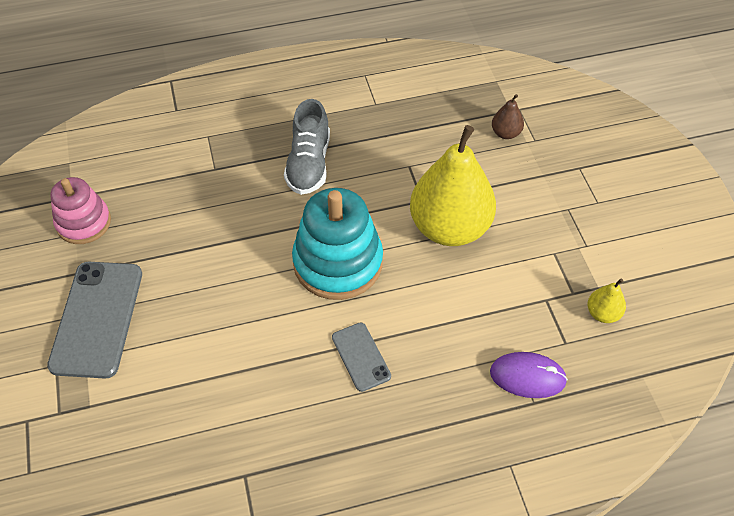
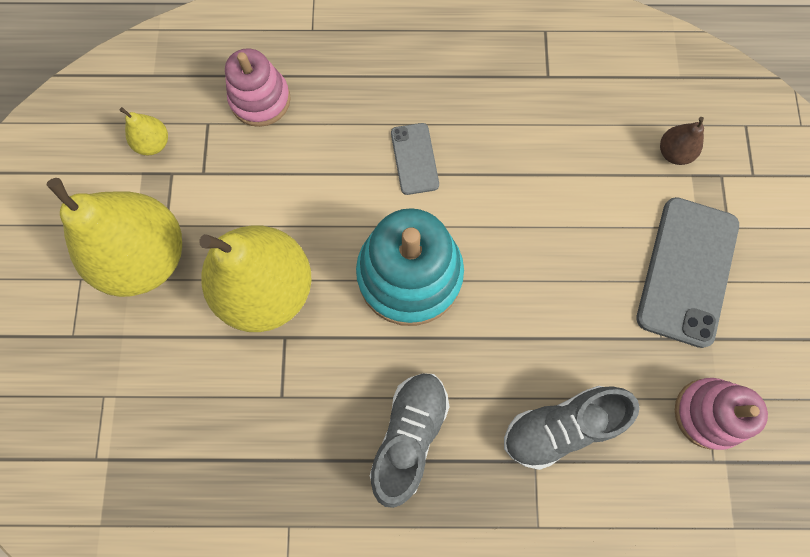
camera: 165 degrees left, 20 degrees up
(198, 192) = (560, 426): none -> grey shoe
(505, 133) = (134, 419): brown pear -> brown pear (673, 153)
(527, 376) = (260, 100): purple mouse -> pink stacking toy
(556, 227) = (146, 257): none -> yellow pear

